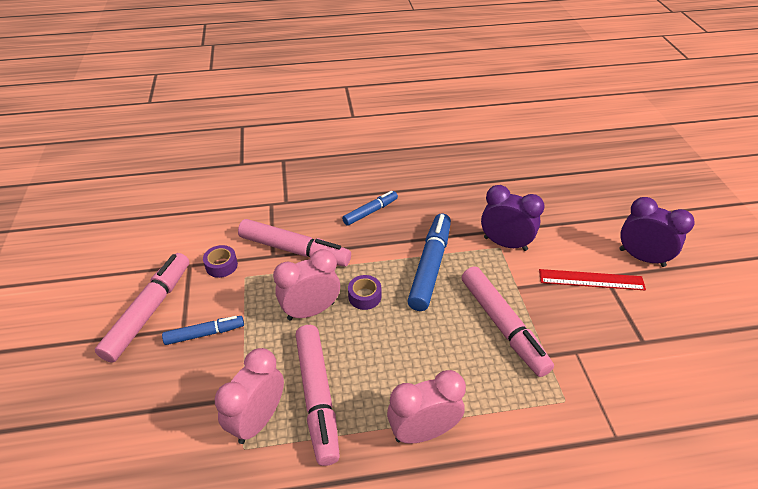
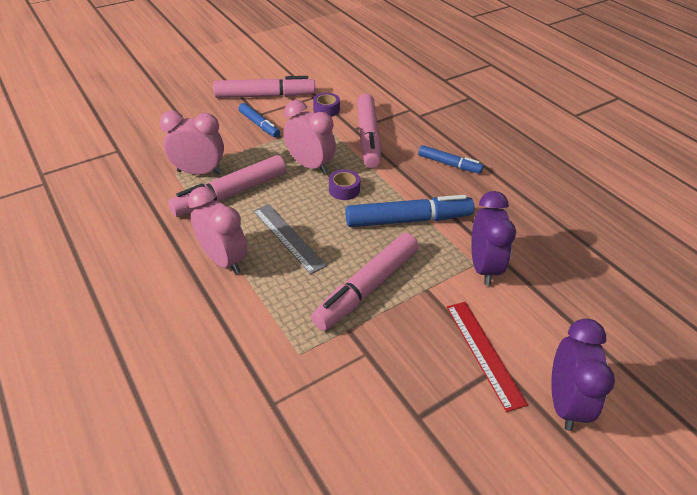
camera: 65 degrees right, 0 degrees up
(413, 364) = (288, 237): none -> grey ruler

